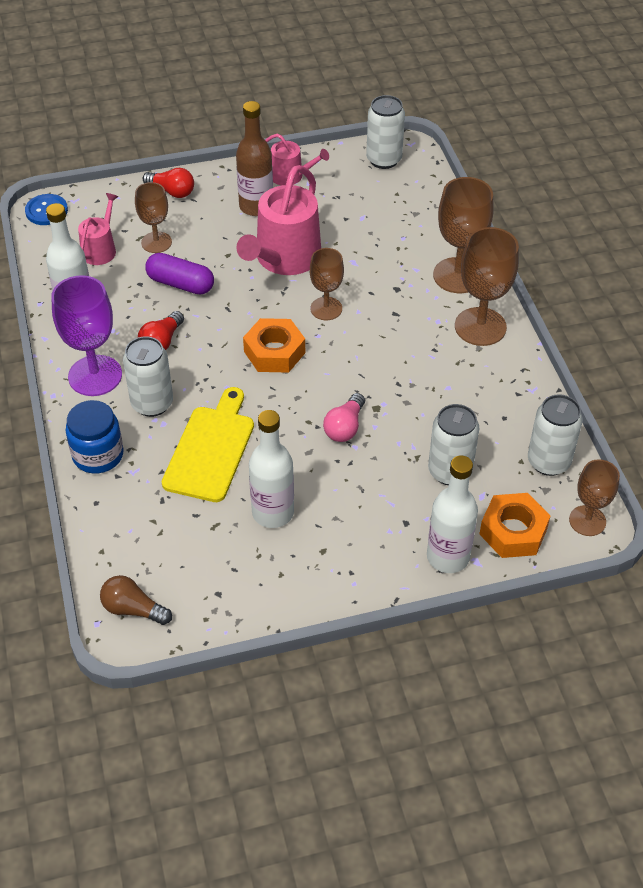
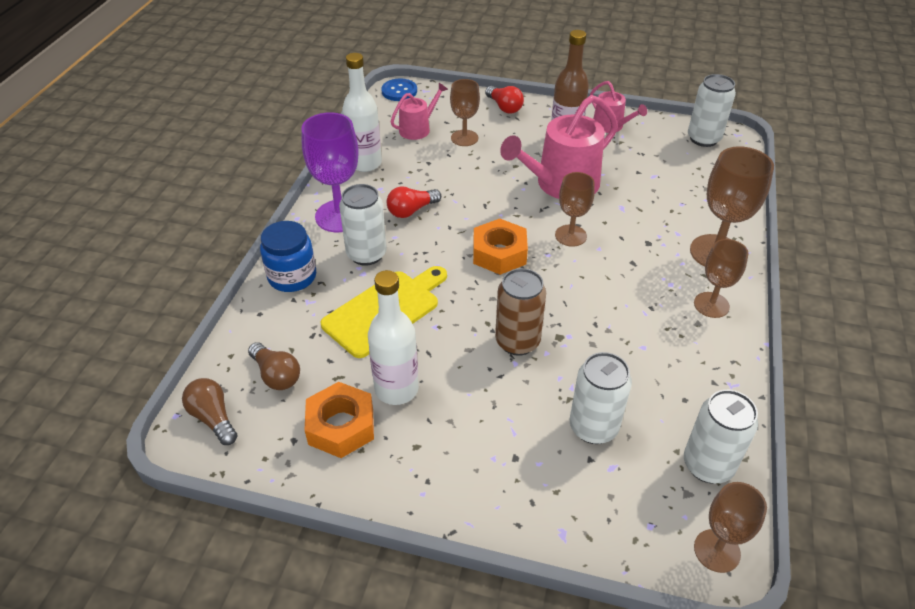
camera: 30 degrees right, 5 degrees down
(159, 549) = (276, 375): none -> brown light bulb
(180, 284) = (460, 173): purple capsule -> none
(345, 427) = (517, 341): pink light bulb -> brown can
(448, 557) = (535, 514): white bottle -> none
(480, 327) = (711, 305): brown goblet -> brown goblet, size x0.63
(513, 531) = (623, 521): orange nut -> orange nut (341, 426)

